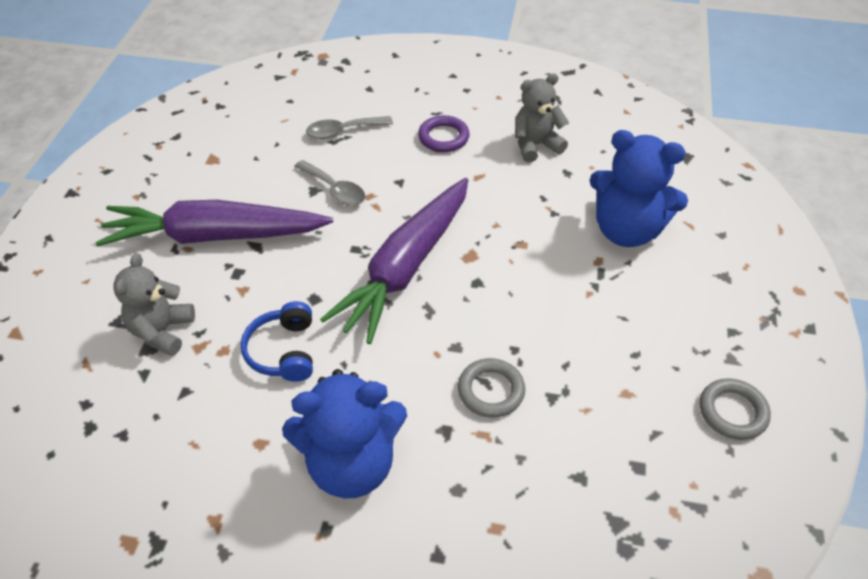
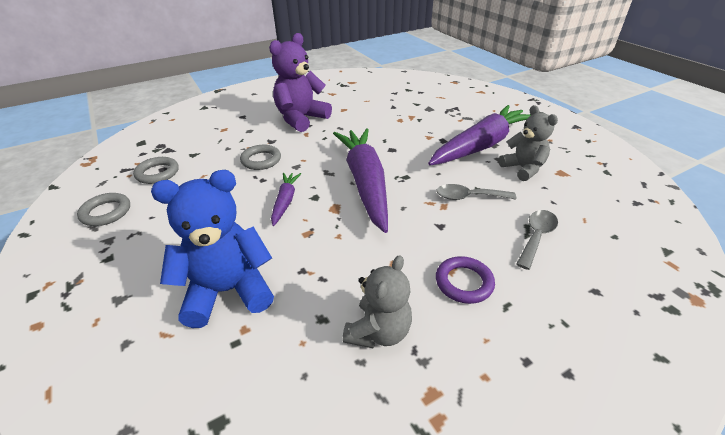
camera: 140 degrees right, 10 degrees down
(162, 331) = (433, 113): grey teddy bear -> grey teddy bear (523, 169)
(283, 351) = (375, 130): blue headphones -> none
(351, 464) = (301, 119): blue teddy bear -> purple teddy bear
(513, 296) = (285, 201): none -> purple carrot
(649, 459) = (157, 173): none -> grey ring

